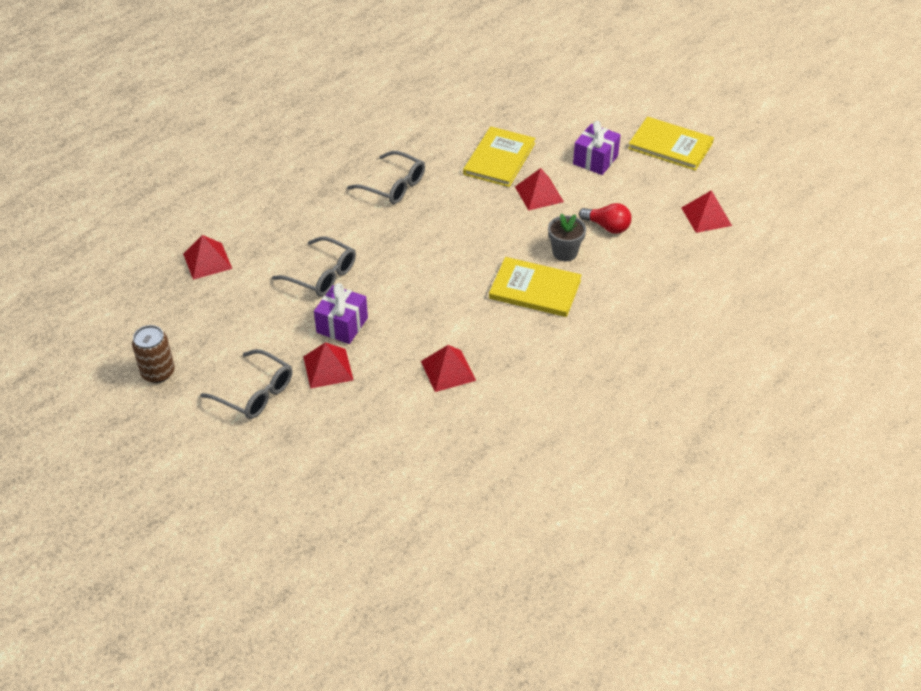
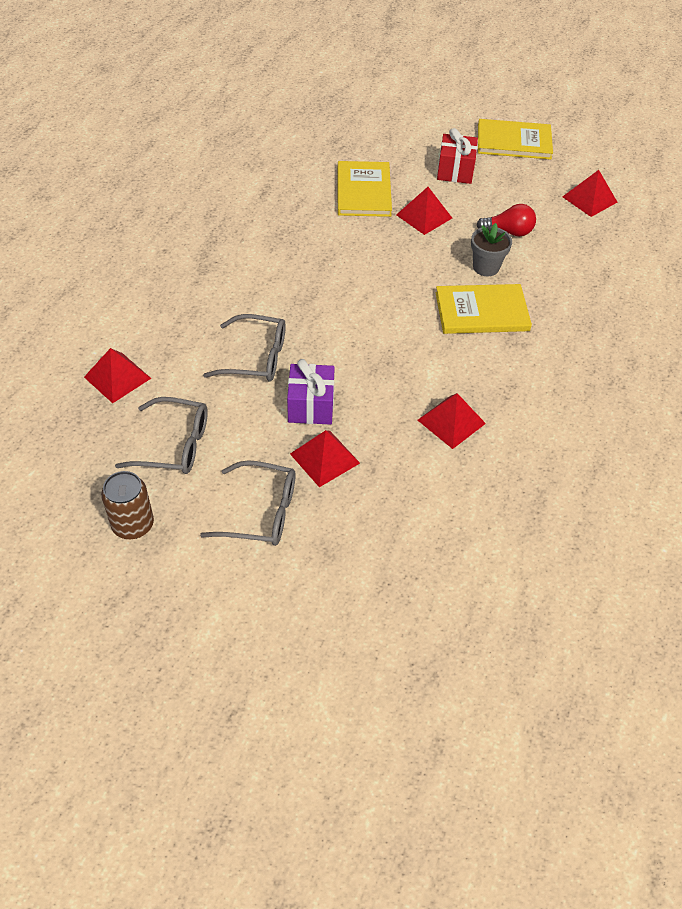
camera: 25 degrees left, 5 degrees up
(393, 186) = (274, 244): grey glasses -> grey glasses (174, 445)
(595, 160) = (455, 171): purple gift -> red gift

